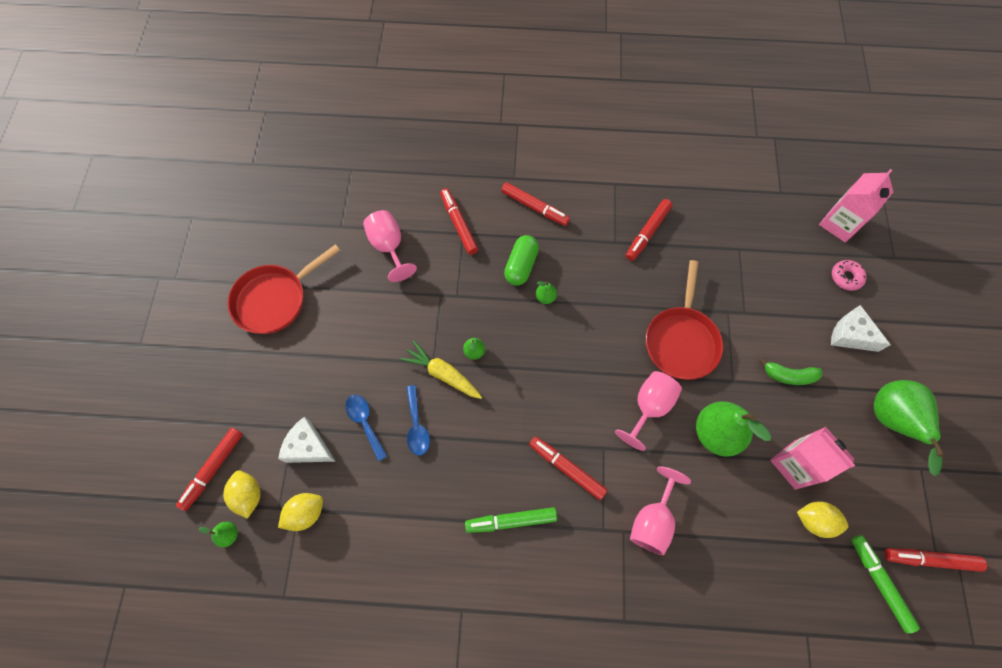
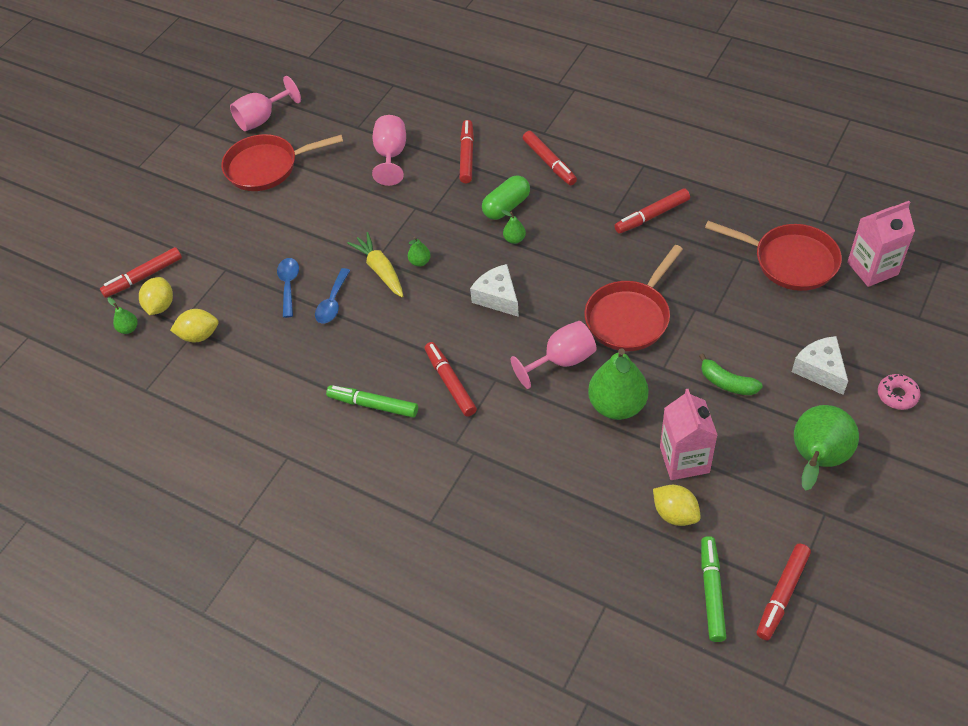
camera: 30 degrees right, 15 degrees down
(308, 447) = (230, 287): white cheese -> white cheese (497, 297)
(652, 520) = (508, 453): pink goblet -> pink goblet (262, 119)
(776, 239) = (790, 261): none -> red pan
(846, 277) = (848, 318): pink donut -> pink donut (897, 395)
(930, 559) = (782, 594): red marker -> red marker turned 90 degrees counterclockwise

